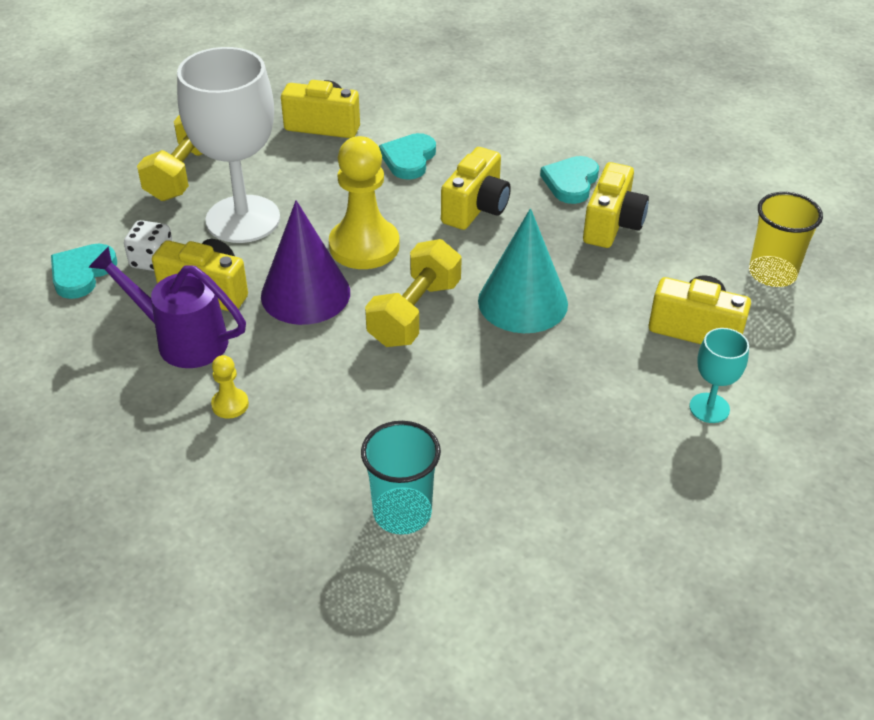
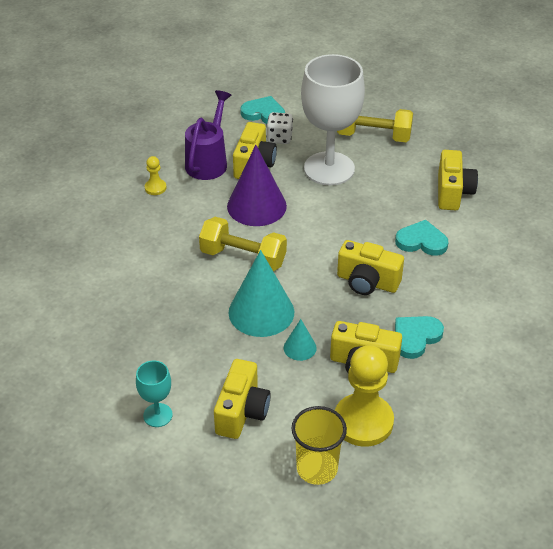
camera: 85 degrees right, 0 degrees up
(364, 246) = (310, 227): yellow pawn -> yellow pawn (363, 422)
(402, 513) = (71, 265): turquoise cup -> none
(571, 182) = (415, 337): turquoise heart -> turquoise heart turned 60 degrees counterclockwise
(587, 272) = (300, 347): none -> turquoise cone

